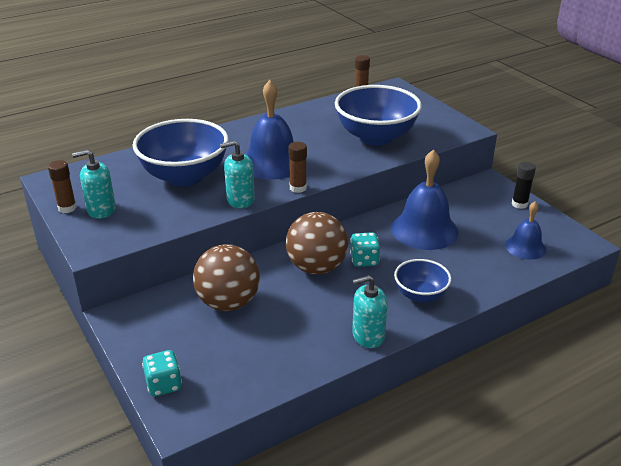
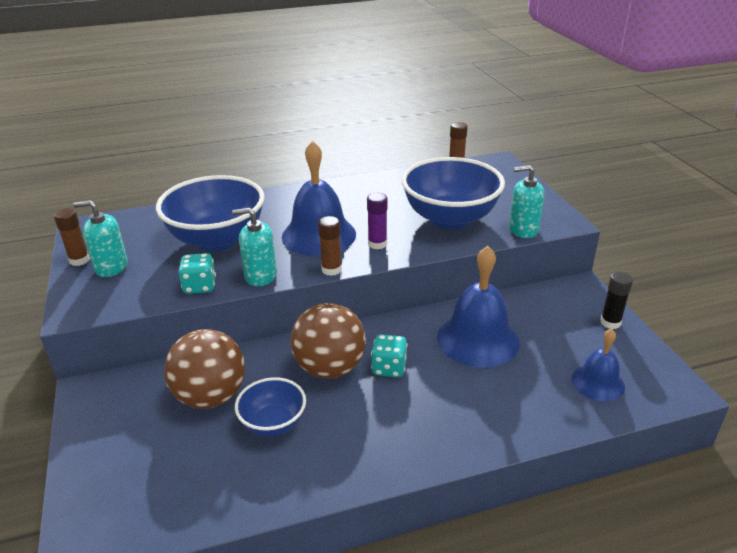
camera: 15 degrees right, 0 degrees up
(164, 385) = (88, 491): turquoise dice -> turquoise dice (200, 286)
(325, 164) = (377, 244): none -> purple glue stick
(368, 335) = (350, 471): turquoise soap dispenser -> turquoise soap dispenser (523, 229)
(420, 295) = (438, 427): blue bowl -> blue bowl (273, 424)

